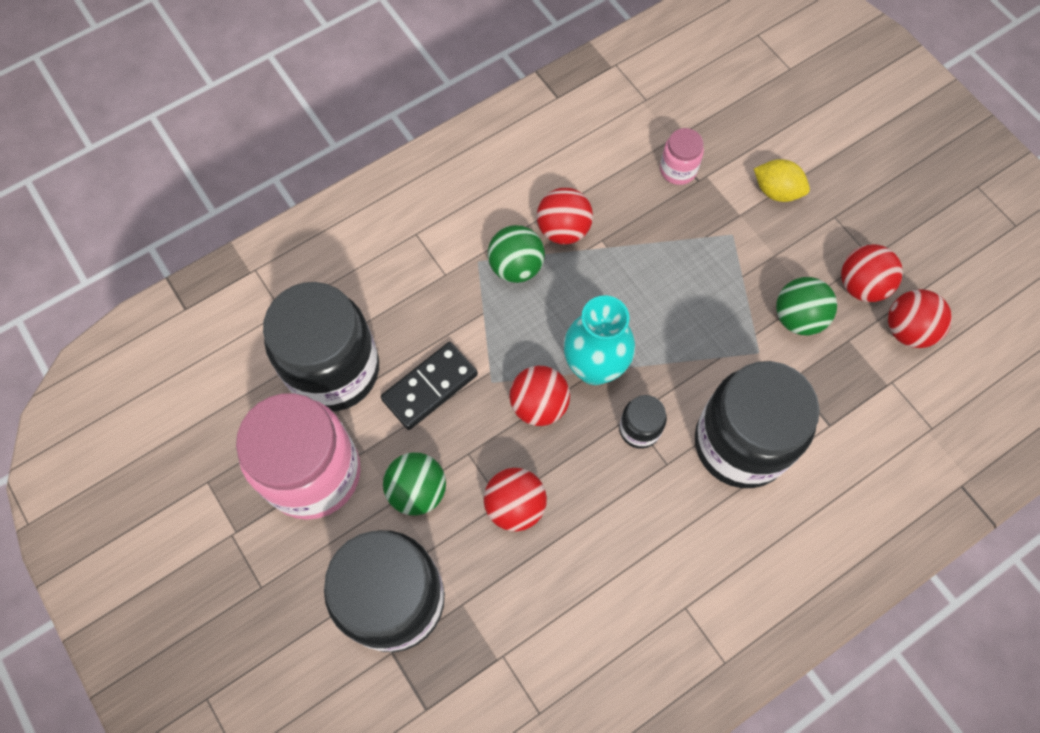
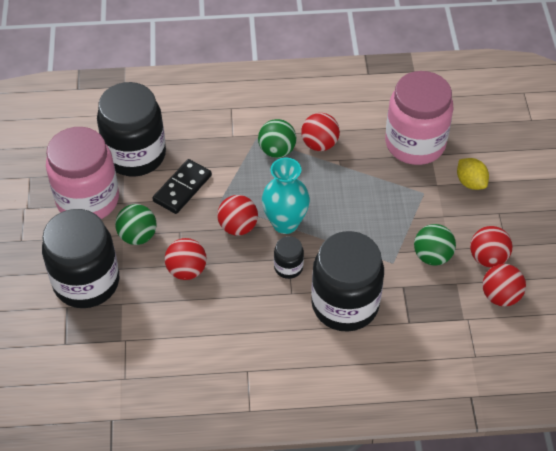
camera: 30 degrees right, 15 degrees down
(429, 387) = (182, 188): black domino -> black domino turned 45 degrees counterclockwise
(678, 170) = (415, 143): pink jar -> pink jar, size x2.27

